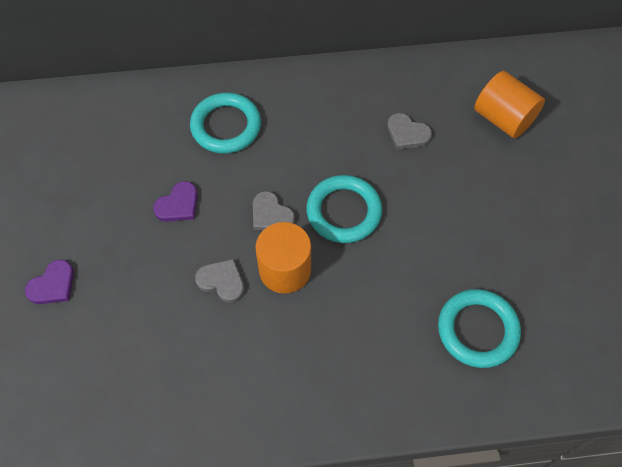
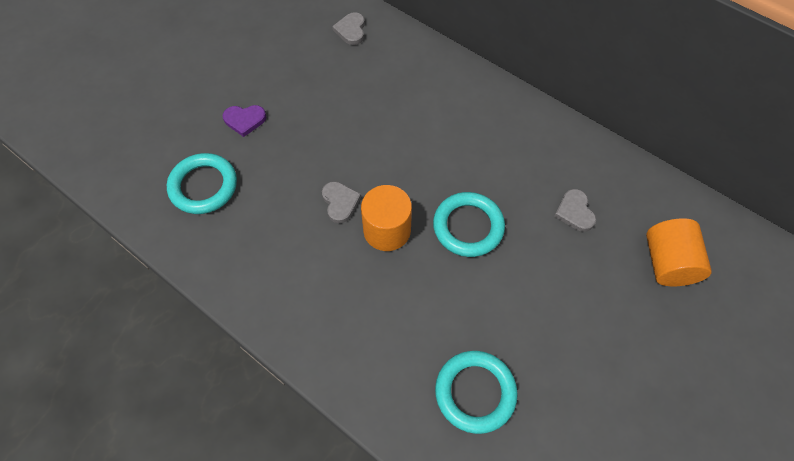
camera: 45 degrees right, 0 degrees up
(178, 205) = (365, 132): purple heart -> none
(226, 126) = (449, 106): turquoise ring -> turquoise ring (203, 186)
(271, 215) = (416, 187): grey heart -> grey heart (351, 30)

